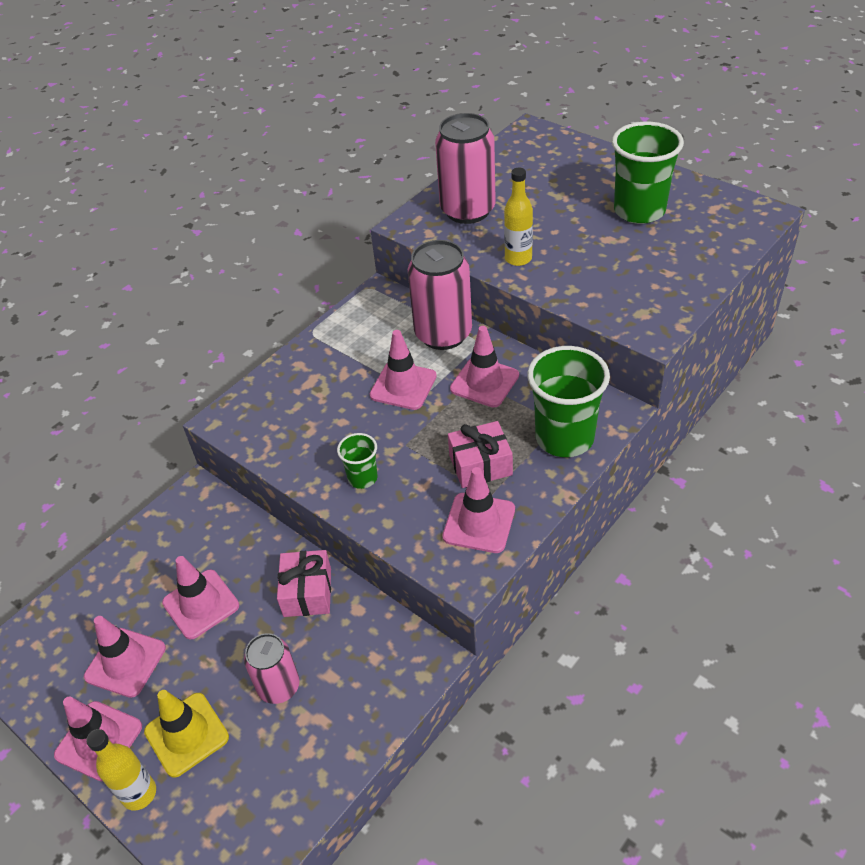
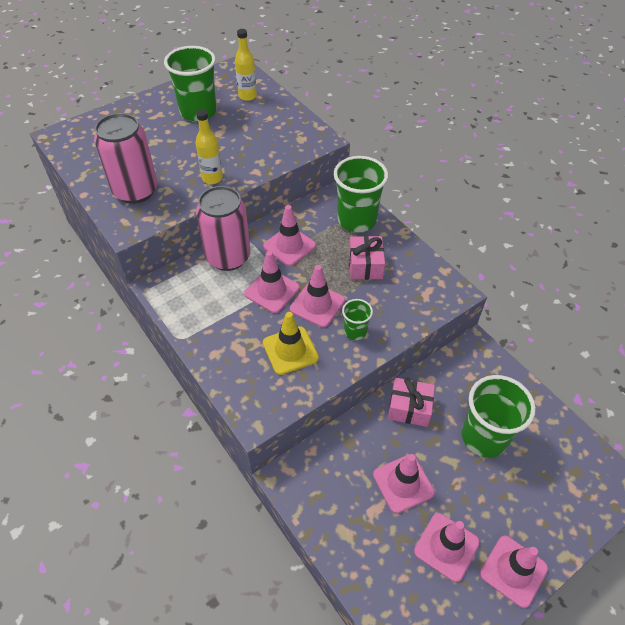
camera: 80 degrees left, 5 degrees up
(139, 793) = (558, 541): yellow bottle -> yellow bottle (247, 96)
(186, 734) = (514, 503): yellow traffic cone -> yellow traffic cone (290, 350)
(279, 686) = (484, 437): pink can -> green cup
(479, 523) = (414, 277): pink traffic cone -> pink traffic cone (317, 305)

